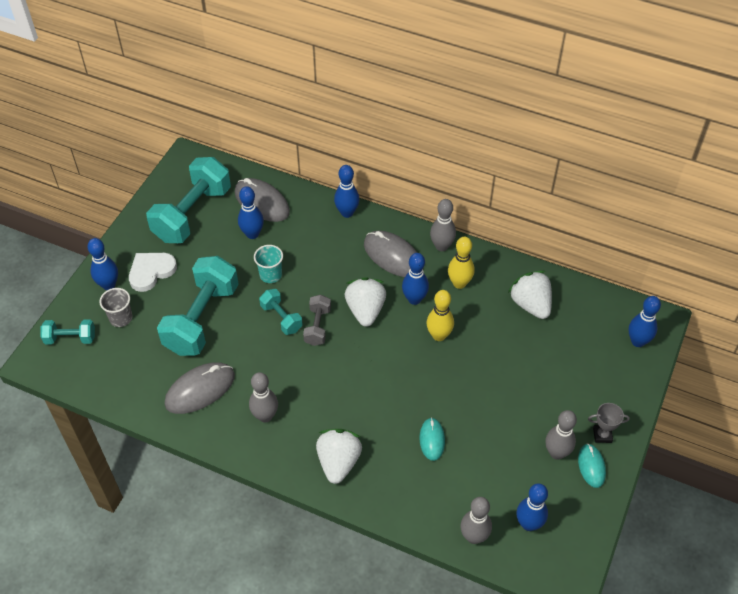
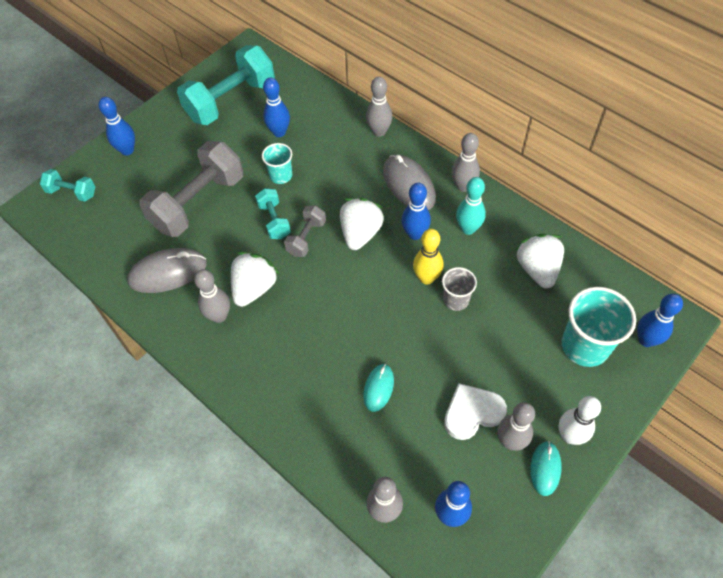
camera: 20 degrees right, 5 degrees up
(121, 318) = (125, 184): grey cup -> grey cup (456, 300)
(151, 272) = (170, 147): white heart -> white heart (472, 413)
(202, 319) = (198, 203): turquoise dumbbell -> grey dumbbell
(262, 202) = (300, 104): grey mouse -> none
(338, 462) = (273, 385): white strawberry -> white strawberry (254, 288)
(347, 213) = (379, 132): blue bowling pin -> grey bowling pin
(459, 283) = (468, 229): yellow bowling pin -> turquoise bowling pin
(590, 359) = (585, 346): none -> turquoise cup
(602, 435) = (570, 436): grey trophy -> white bowling pin

